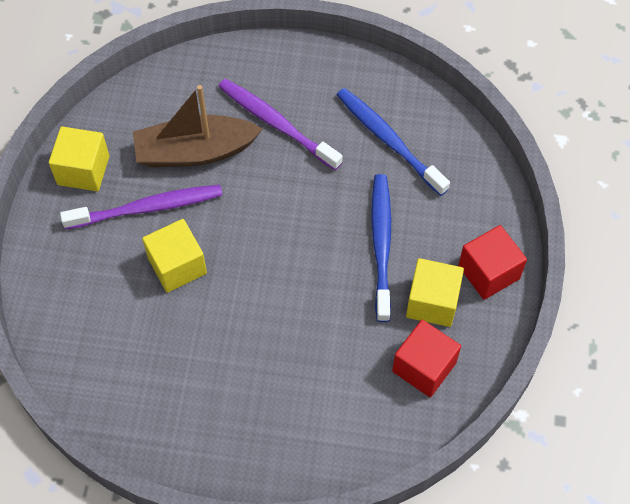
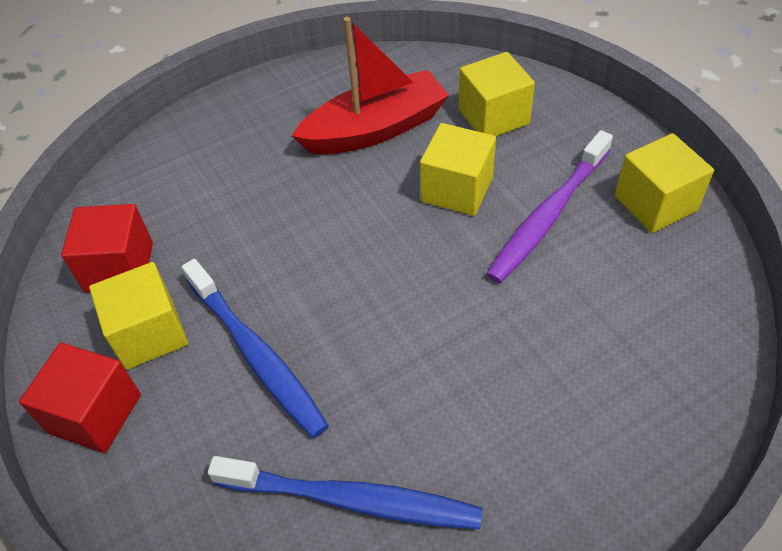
camera: 145 degrees right, 10 degrees down
(94, 304) = (493, 116): none -> yellow cube
(177, 356) = (375, 129): none -> red boat
(195, 151) = (572, 303): brown boat -> none
(276, 124) = (519, 408): purple toothbrush -> none

